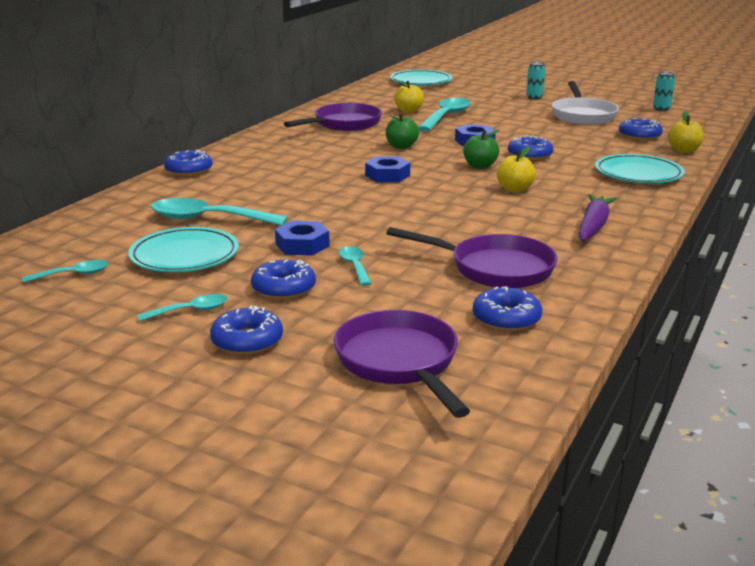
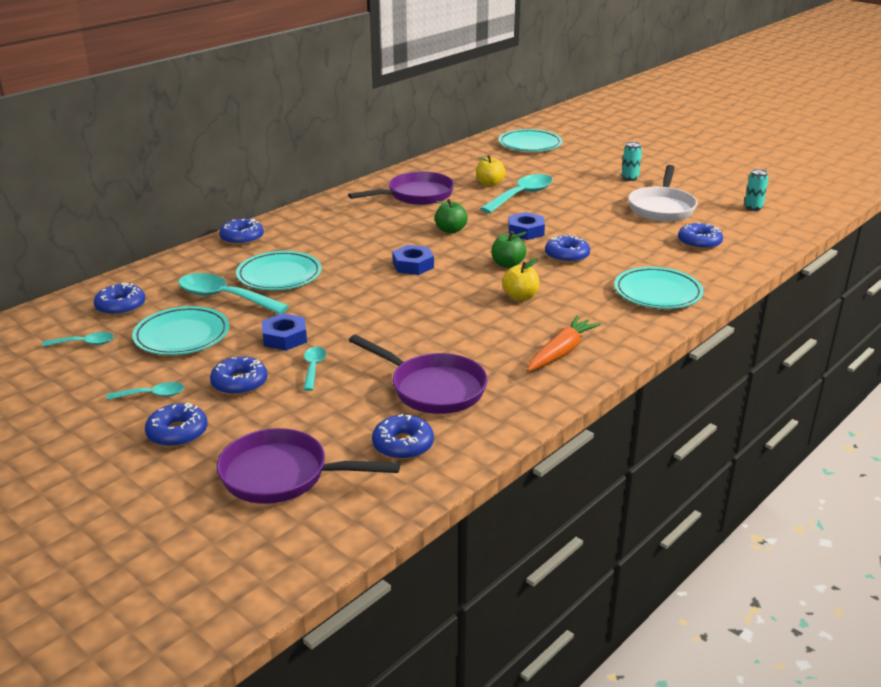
camera: 15 degrees right, 5 degrees up
(93, 238) = (121, 306): none -> blue donut
(254, 196) = (279, 275): none -> turquoise plate
(399, 363) = (282, 475): purple pan -> purple pan turned 75 degrees counterclockwise
(593, 226) = (561, 352): purple carrot -> orange carrot
(683, 150) = (730, 267): yellow apple -> none

